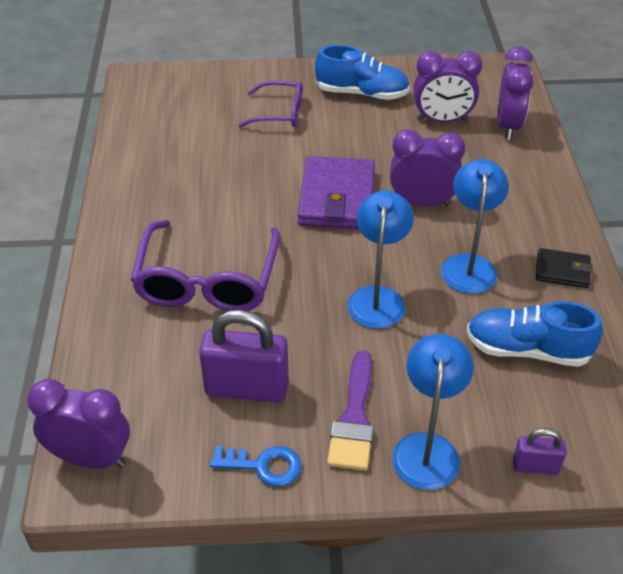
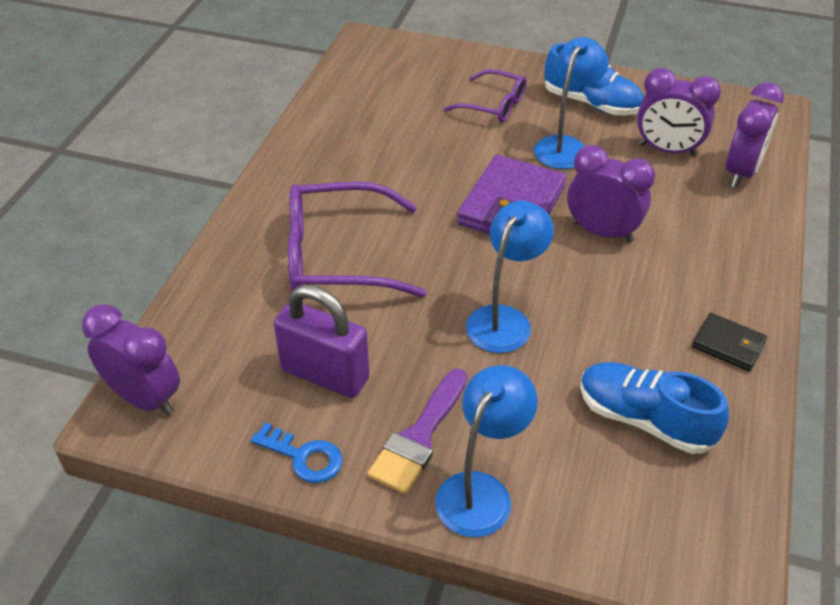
camera: 20 degrees right, 0 degrees up
(207, 280) = (339, 256): purple glasses -> purple glasses turned 60 degrees clockwise
(468, 265) = (622, 310): blue lamp -> blue lamp (565, 146)
(535, 466) = (592, 548): purple padlock -> none

